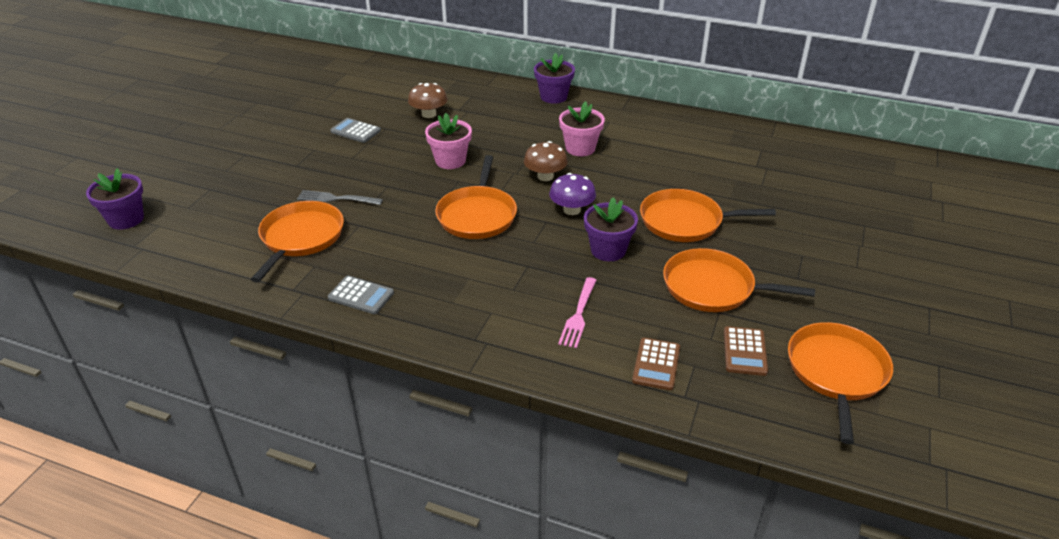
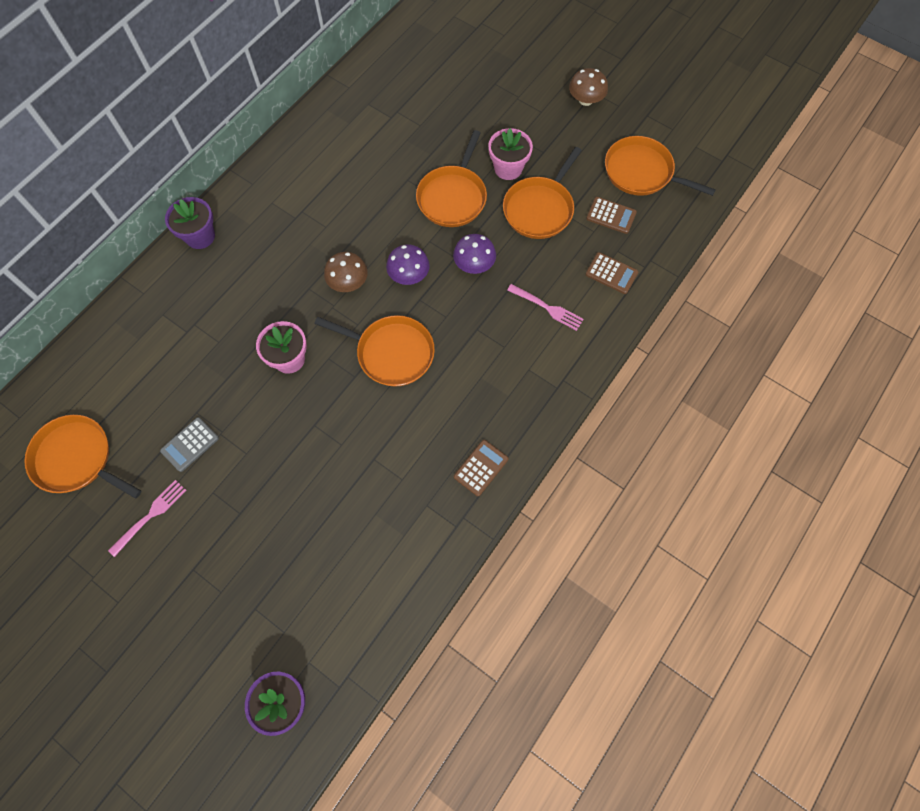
camera: 75 degrees left, 30 degrees up
(290, 127) = (150, 516): none -> pink fork
(300, 238) = (378, 515): orange pan -> orange pan (77, 459)
(337, 199) = (321, 475): grey fork -> none
(361, 296) = (481, 468): grey calculator -> brown calculator
(429, 114) = (184, 363): brown mushroom -> brown mushroom (585, 100)
(580, 148) = (311, 240): pink flower pot -> pink flower pot (508, 168)
(608, 250) = (474, 264): purple flower pot -> purple mushroom

